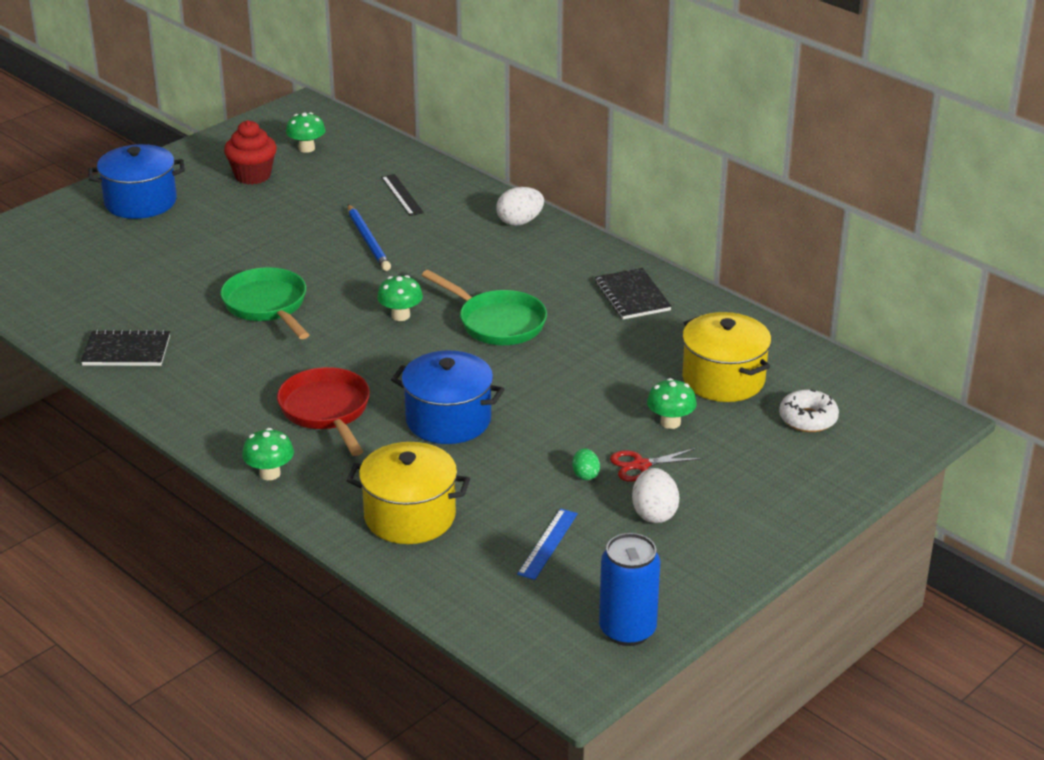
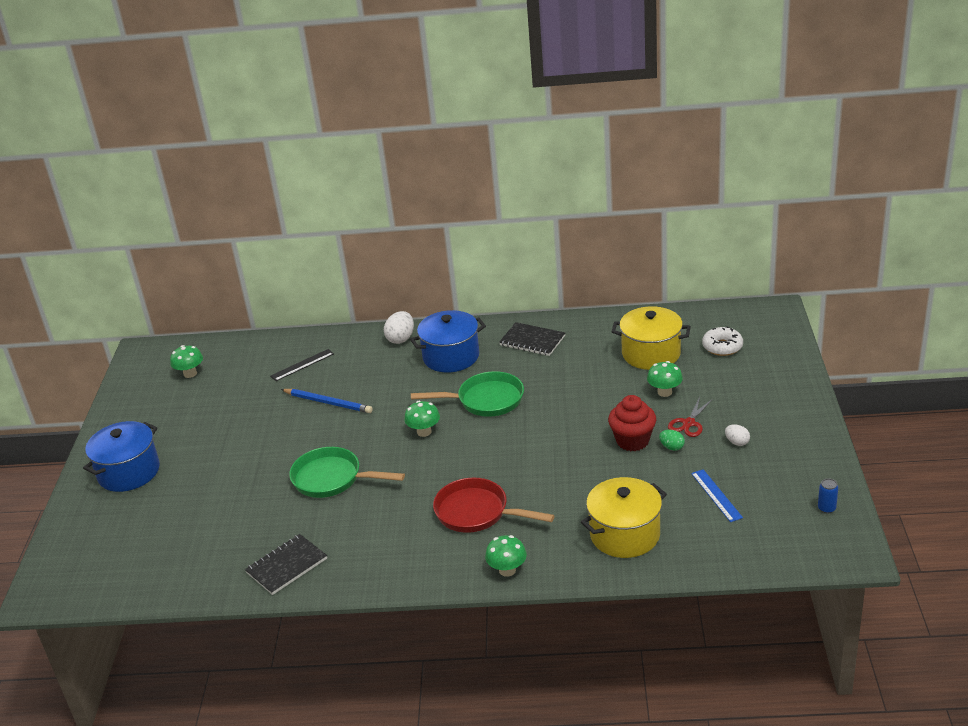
camera: 40 degrees left, 0 degrees up
(252, 176) = (182, 410): red cupcake -> red cupcake (632, 441)
(402, 195) = (302, 365): black ruler -> black ruler turned 60 degrees counterclockwise
(448, 420) = (552, 469): blue pot -> blue pot (451, 357)
(627, 630) = (826, 508): blue can -> blue can, size x0.44
(654, 513) = (737, 442): white egg -> white egg, size x0.60

